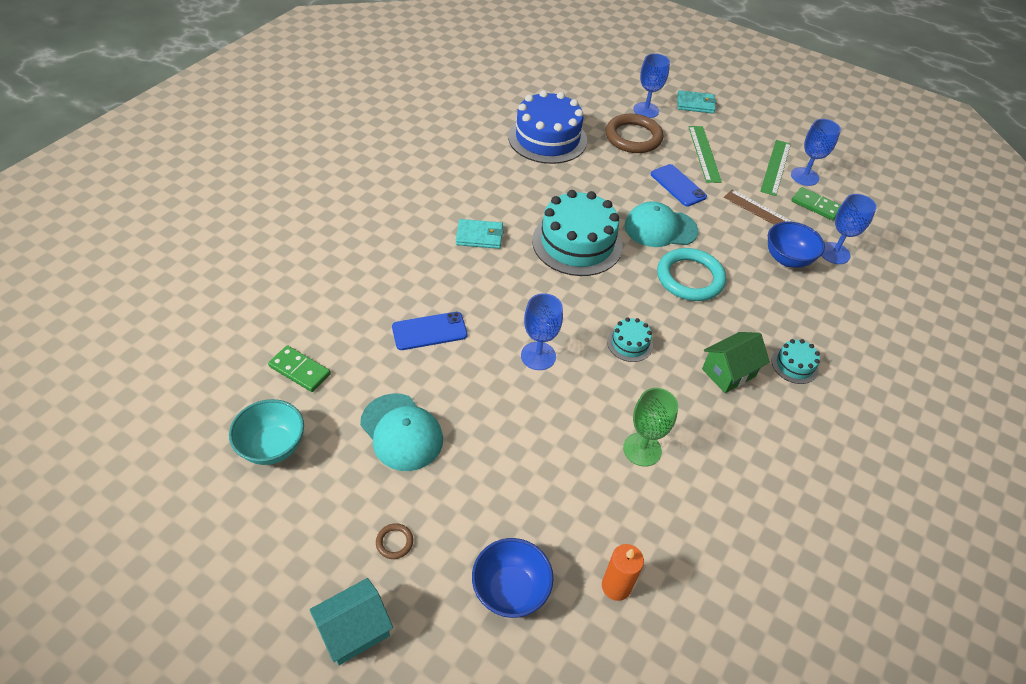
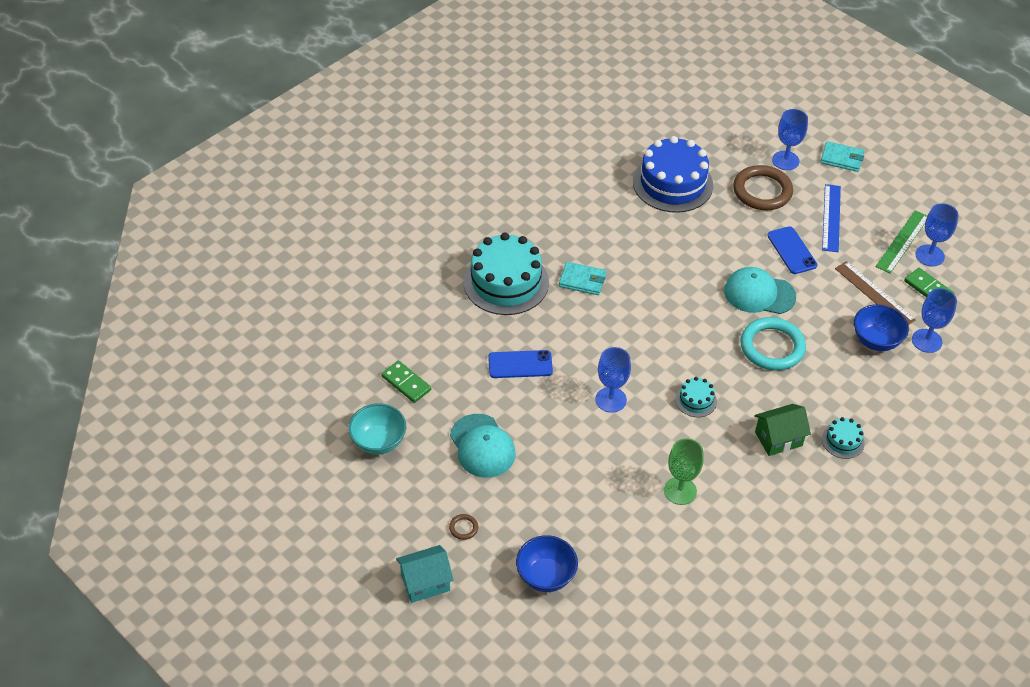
camera: 15 degrees right, 0 degrees up
(577, 243) = (673, 299): turquoise cake -> turquoise cake (506, 282)
(616, 586) = (628, 588): orange candle -> none
(704, 153) = (831, 218): green ruler -> blue ruler

